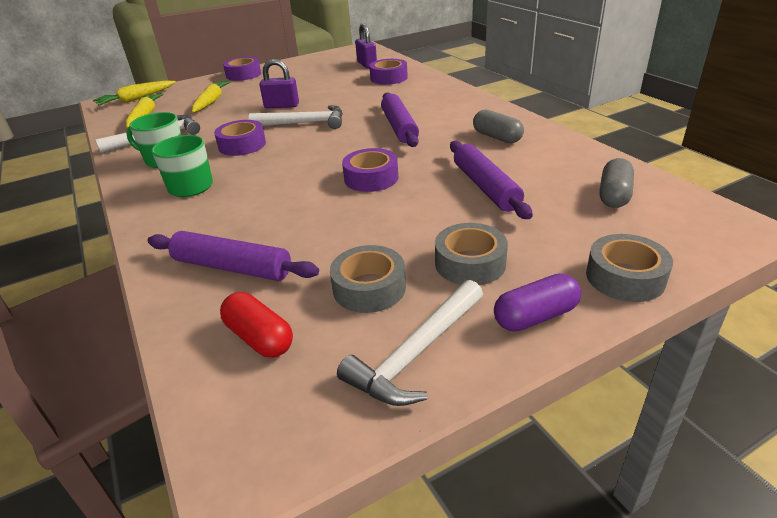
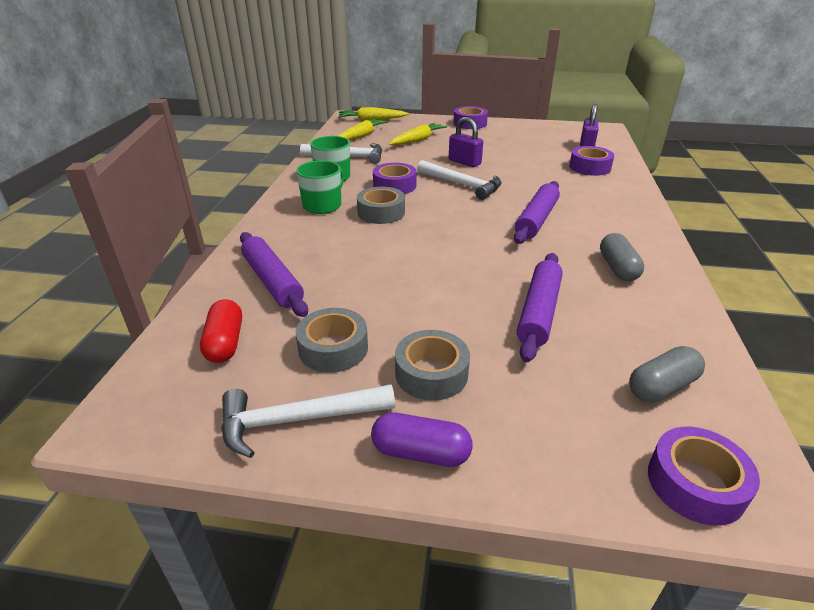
camera: 35 degrees right, 0 degrees up
(371, 178) = (452, 257): purple tape -> purple tape (695, 483)
(625, 277) = (552, 472): grey tape -> grey tape (381, 212)

